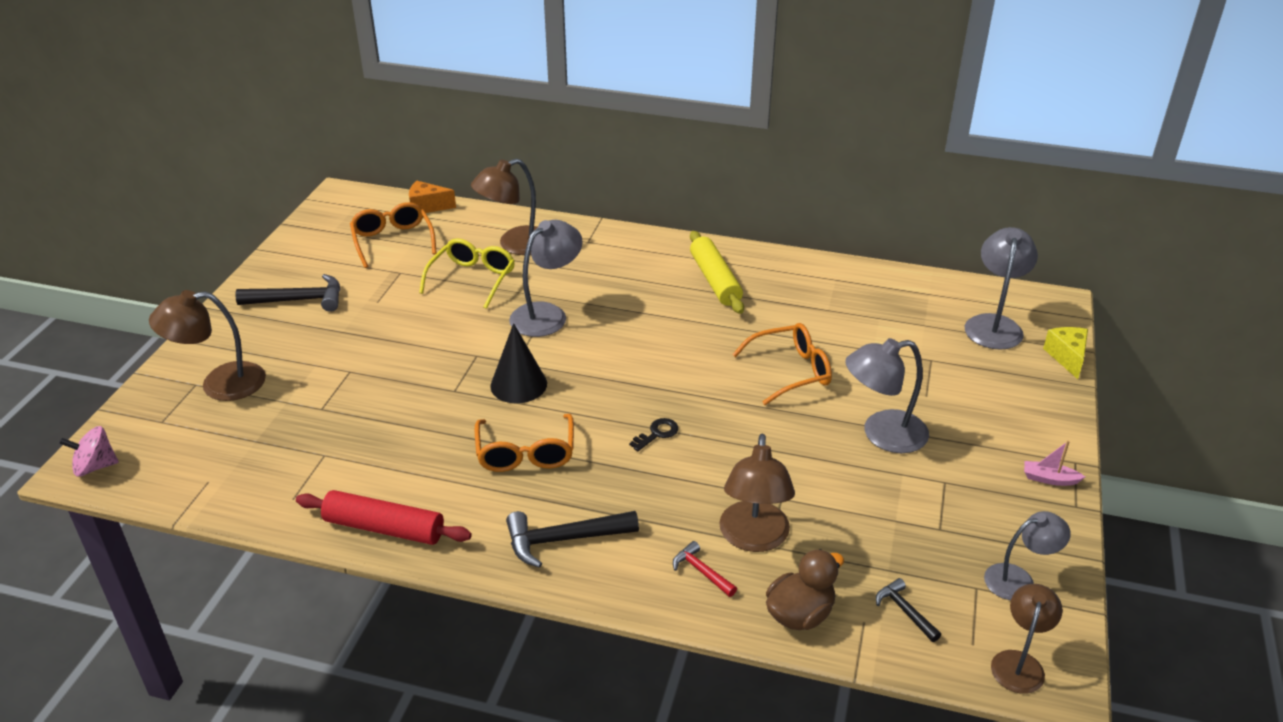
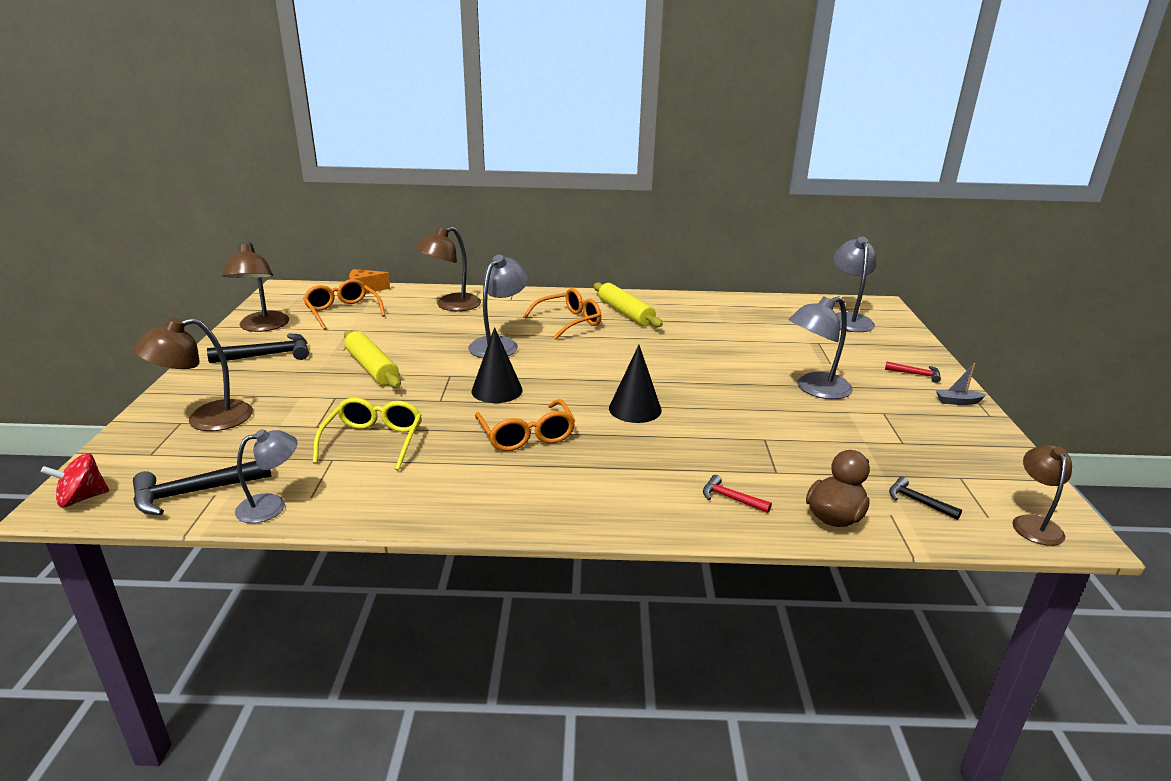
camera: 15 degrees left, 10 degrees down
(95, 466) = (82, 498): pink spinning top -> red spinning top
(384, 528) = (415, 507): red rolling pin -> none
(398, 333) = (371, 368): none -> yellow rolling pin
(472, 279) = (423, 329): yellow glasses -> yellow glasses (373, 441)
(563, 539) = (594, 492): black hammer -> black hammer (194, 492)
(657, 433) = (635, 409): black key -> black cone
(753, 538) = (760, 469): brown lamp -> brown lamp (262, 327)
(790, 371) = (718, 359): orange glasses -> orange glasses (568, 322)
(1018, 580) = (987, 467): grey lamp -> grey lamp (271, 506)
(1025, 428) = (916, 374): none -> red hammer
(1049, 479) = (957, 402): pink boat -> grey boat
(1067, 357) = (912, 332): yellow cheese -> none

